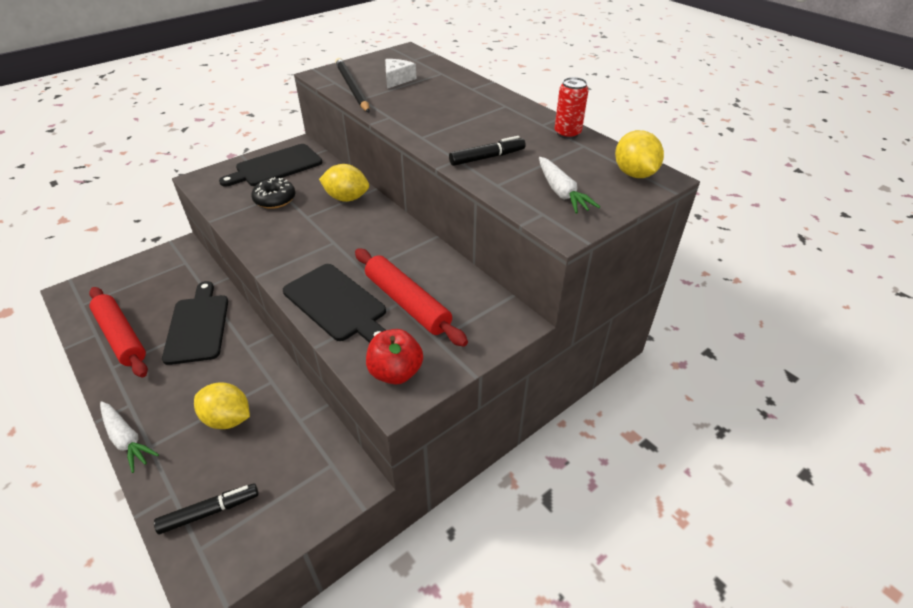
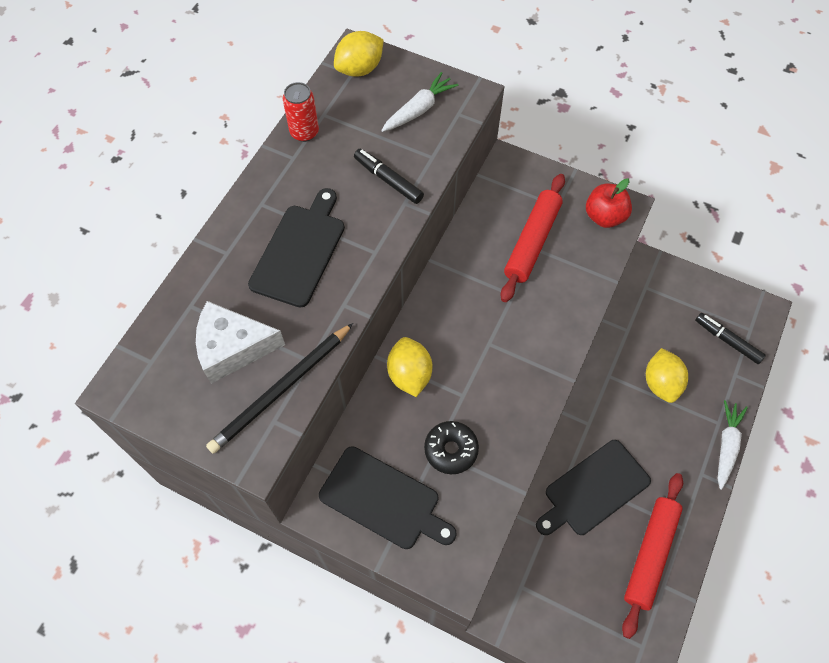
camera: 115 degrees left, 20 degrees up
(337, 304) = (565, 292): black cutting board -> black cutting board (299, 251)
(397, 79) = (233, 348): white cheese -> white cheese, size x1.53

